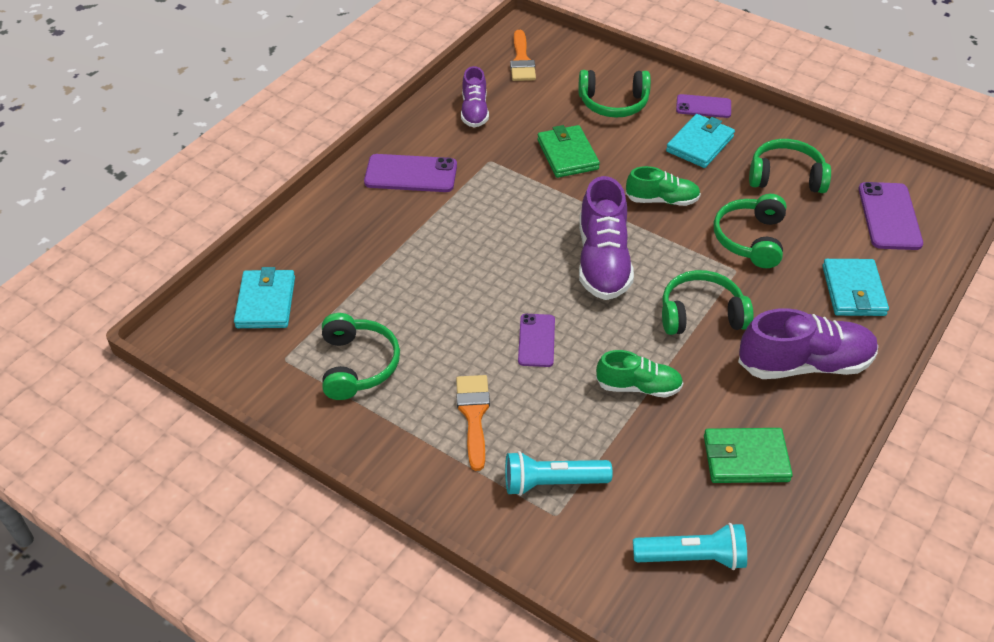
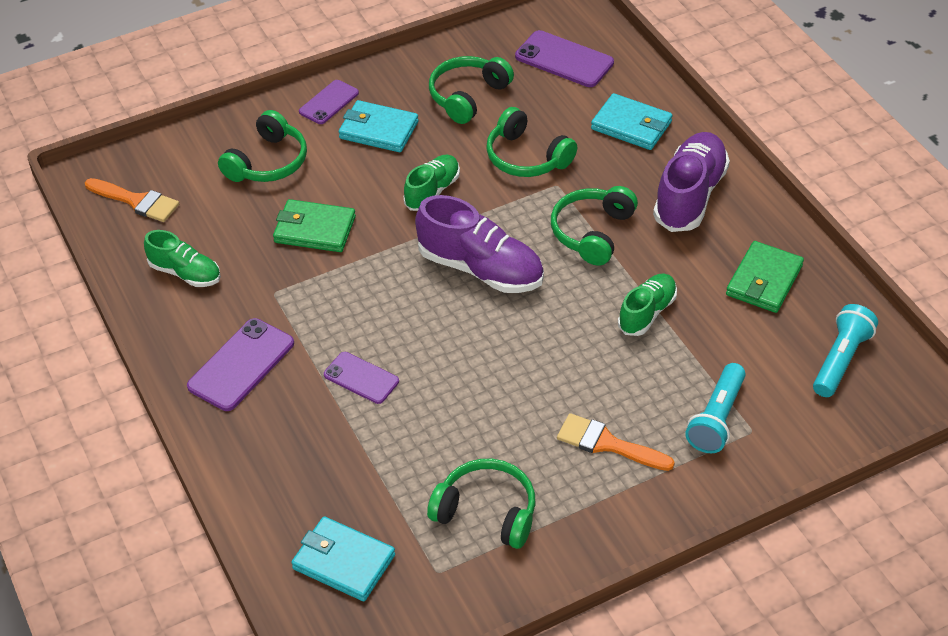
camera: 60 degrees left, 0 degrees up
(474, 111) = (185, 273): purple shoe -> green shoe
(536, 340) = (547, 360): purple phone -> purple phone (361, 378)
(699, 144) = (378, 130): turquoise wallet -> turquoise wallet turned 45 degrees counterclockwise

